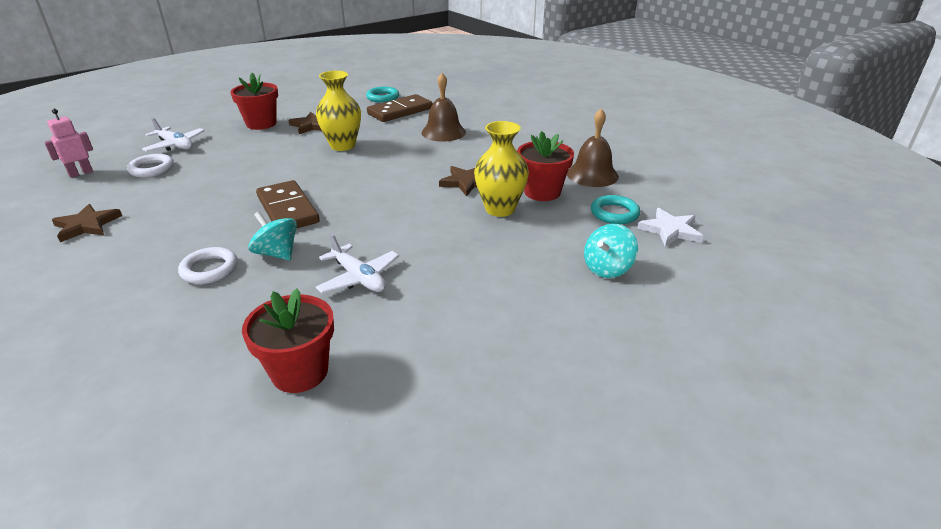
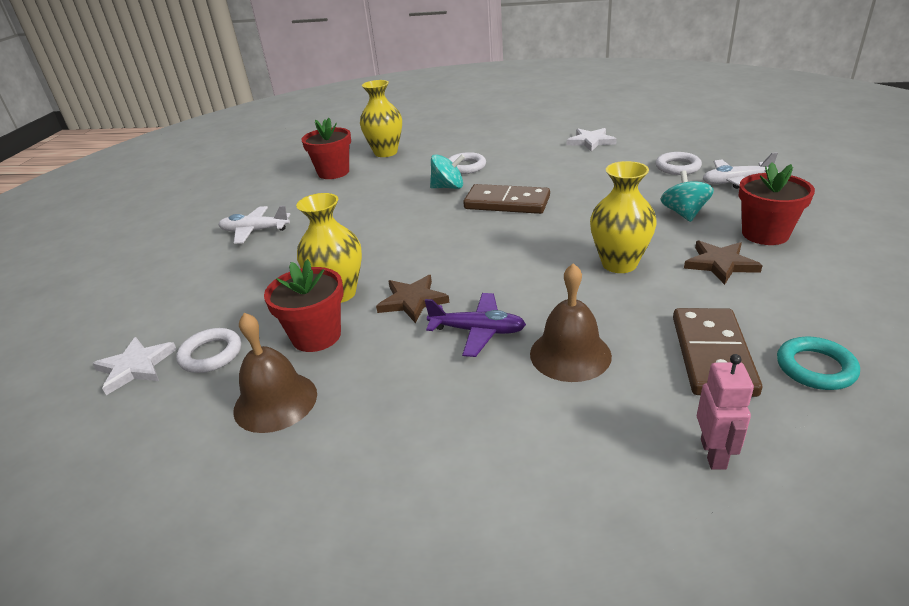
camera: 140 degrees right, 0 degrees up
(81, 173) = (703, 144): pink robot -> pink robot (713, 454)
(87, 225) = (591, 141): brown star -> white star
(189, 368) = (385, 152): none -> yellow vase
(359, 278) = (372, 204): white plane -> white plane (255, 231)
(461, 155) = (477, 331): none -> purple plane
(607, 268) = (191, 295): turquoise spinning top -> turquoise spinning top (684, 213)
(614, 213) = (211, 354): turquoise ring -> white ring

